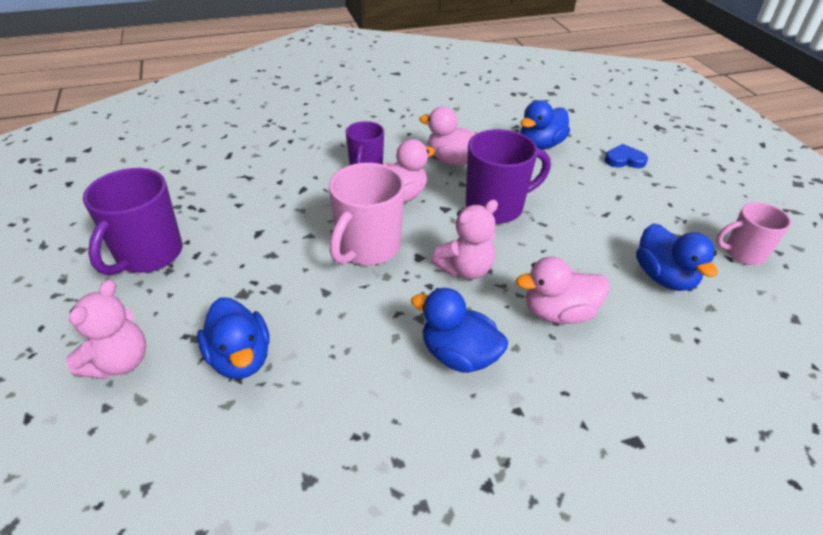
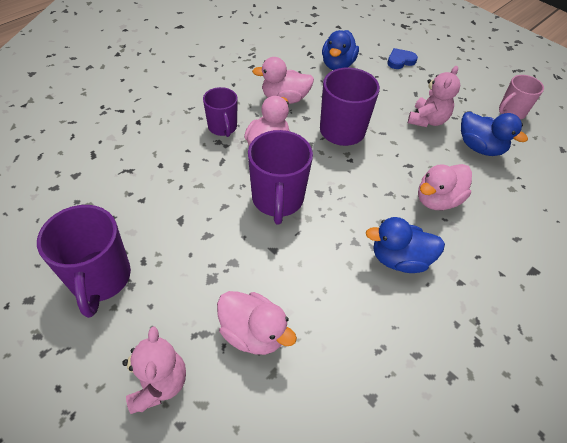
camera: 30 degrees left, 10 degrees up
(240, 358) = (253, 333): blue duck -> pink duck
(367, 248) = (277, 200): pink mug -> purple mug
(465, 269) = (358, 190): pink teddy bear -> pink teddy bear (427, 120)

